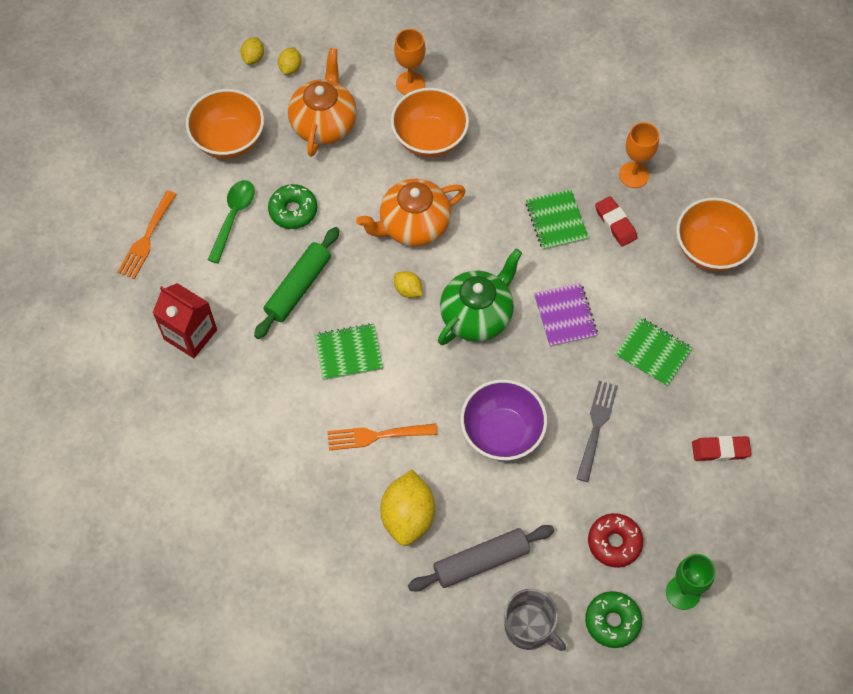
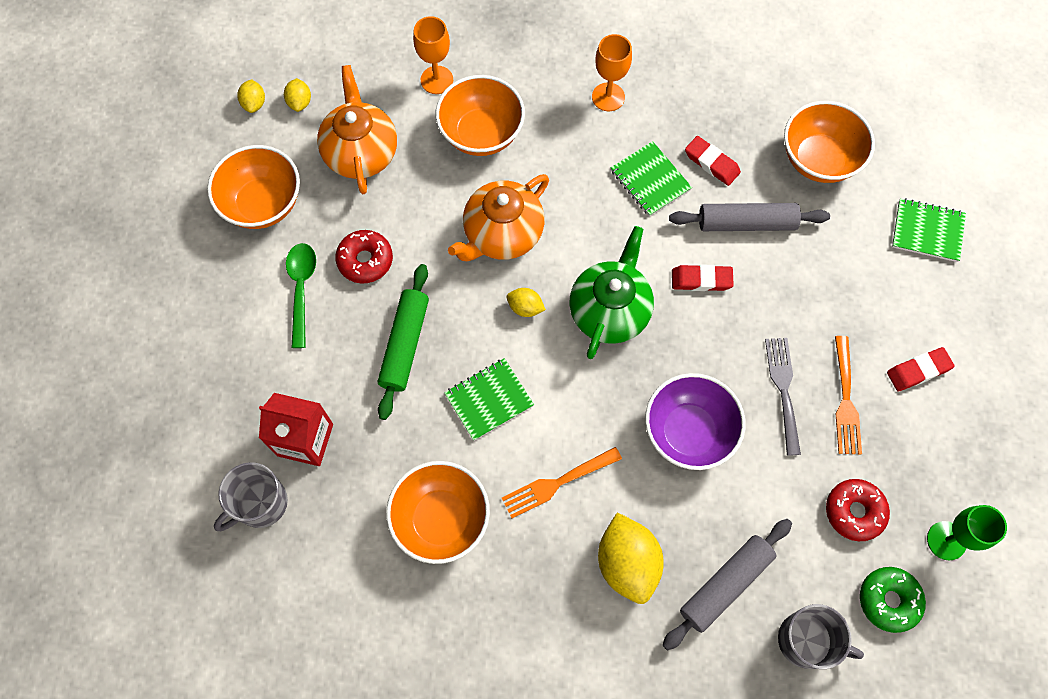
camera: 20 degrees left, 5 degrees up
(137, 371) = (260, 503): none -> grey mug
(146, 238) = (212, 345): orange fork -> orange fork (845, 400)
(273, 431) = (441, 519): none -> orange bowl
(293, 211) = (365, 260): green donut -> red donut
(565, 316) = (701, 280): purple notebook -> red eraser
(624, 282) = (746, 223): none -> grey rolling pin
(634, 175) = (709, 105): orange goblet -> orange goblet (608, 97)
(653, 353) = (807, 289): green notebook -> green notebook (927, 231)

